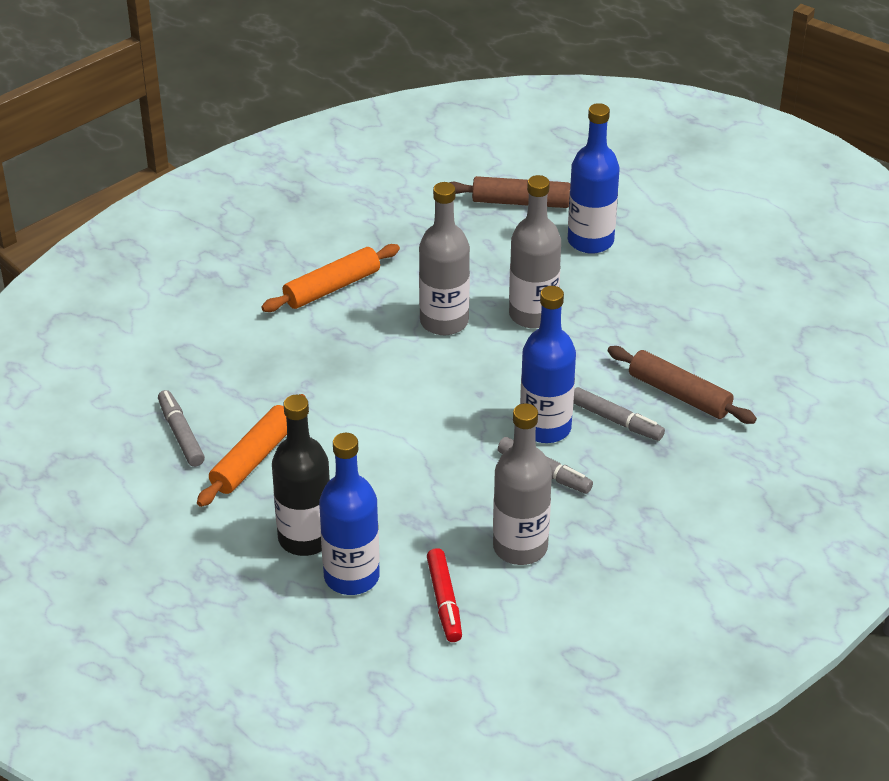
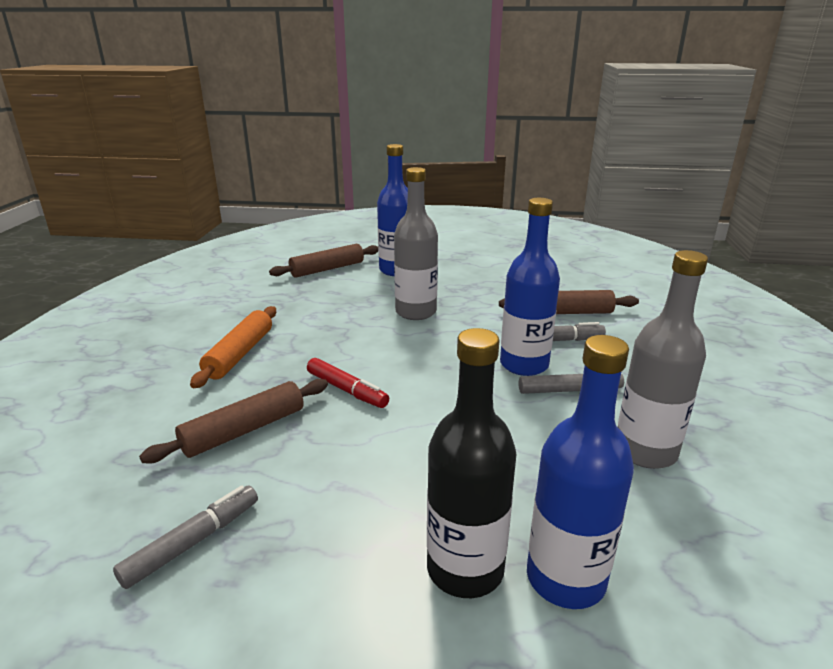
camera: 40 degrees left, 15 degrees down
(181, 434) = (193, 542): grey marker -> grey marker turned 105 degrees clockwise
(253, 459) = (310, 519): orange rolling pin -> none
(272, 369) = (244, 430): none -> brown rolling pin
(444, 321) = (359, 338): grey bottle -> none
(444, 601) = (675, 540): red marker -> red marker (347, 390)

